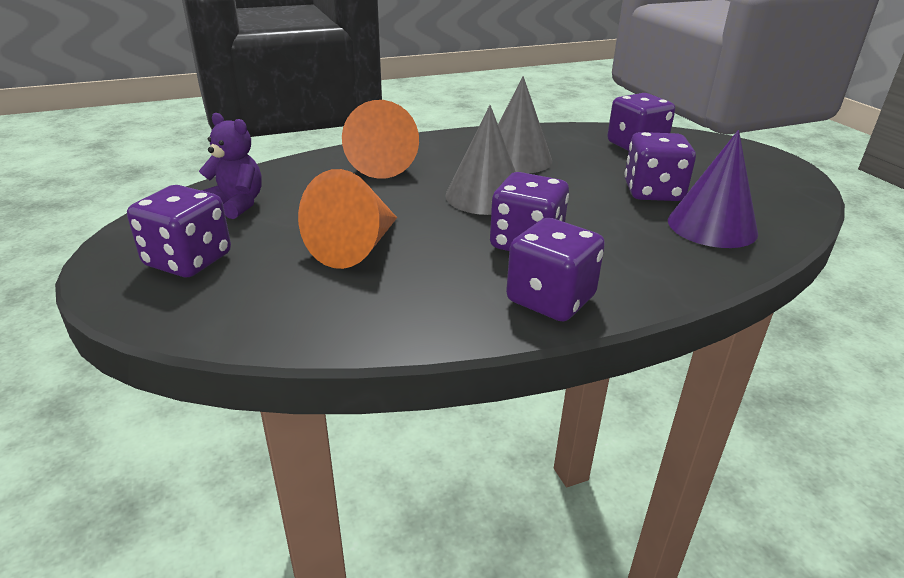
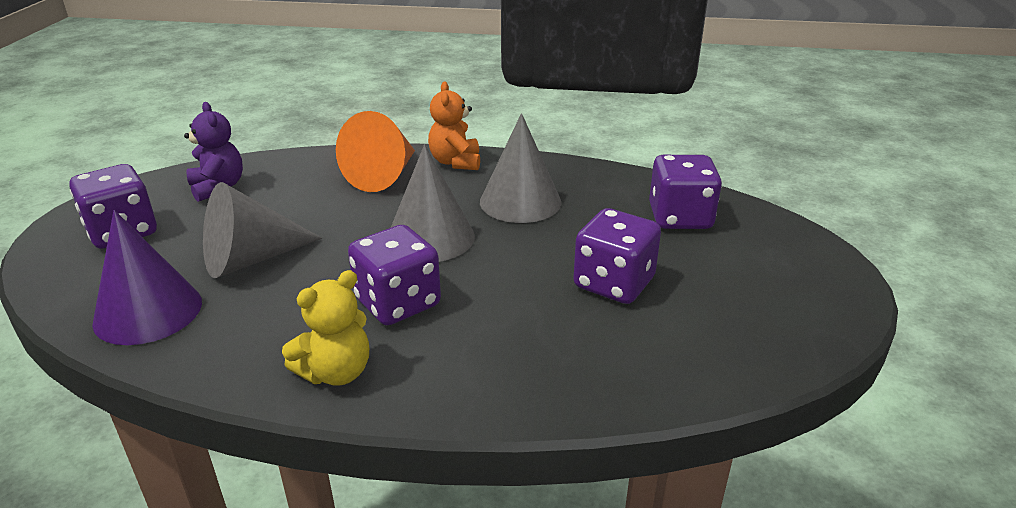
camera: 30 degrees right, 0 degrees up
(355, 247) = (250, 259): orange cone -> grey cone
(428, 144) = (455, 162): none -> orange teddy bear
(550, 299) = (336, 372): purple dice -> yellow teddy bear
(712, 226) = (621, 347): purple cone -> purple cone (148, 311)

